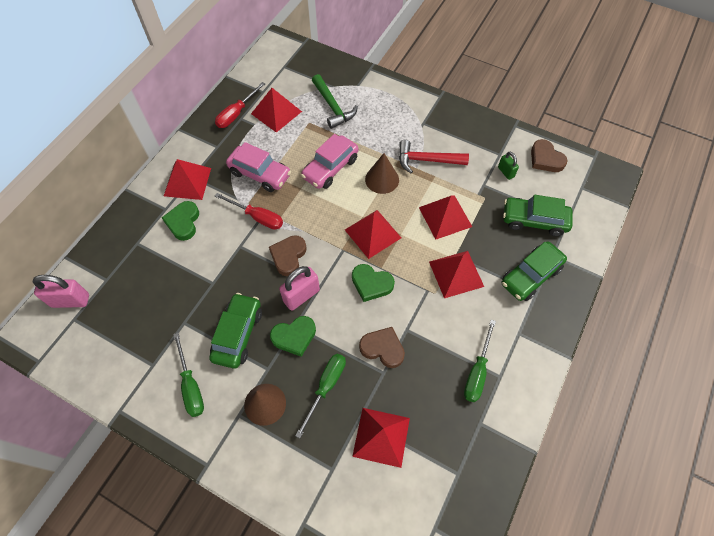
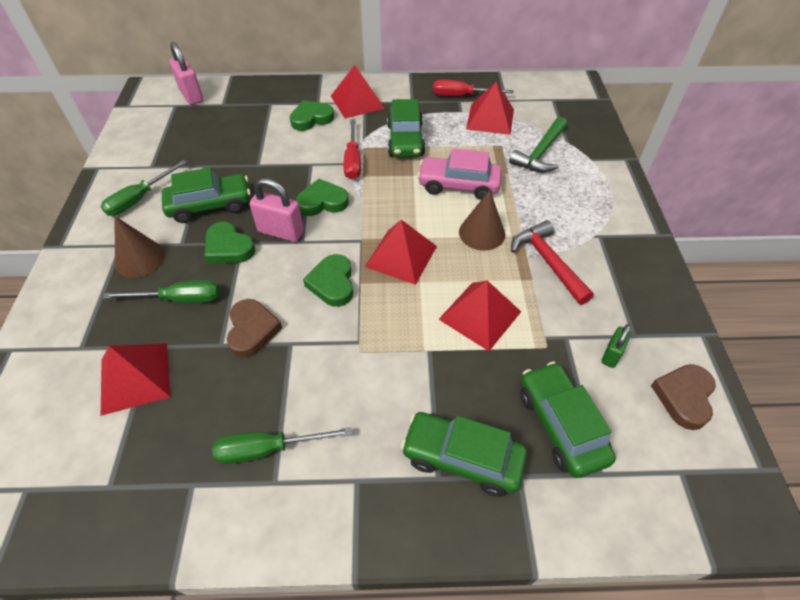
camera: 60 degrees right, 10 degrees down
(260, 174) = (405, 140): pink car -> green car
(288, 256) = (322, 202): brown heart -> green heart
(456, 274) = (402, 362): red pyramid -> none

